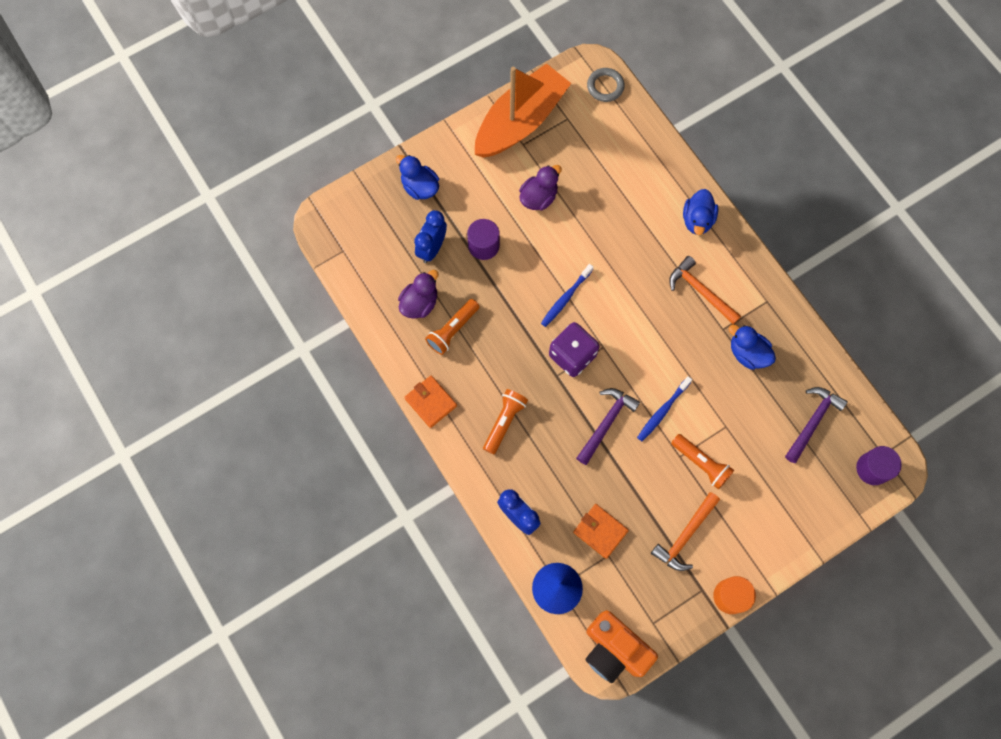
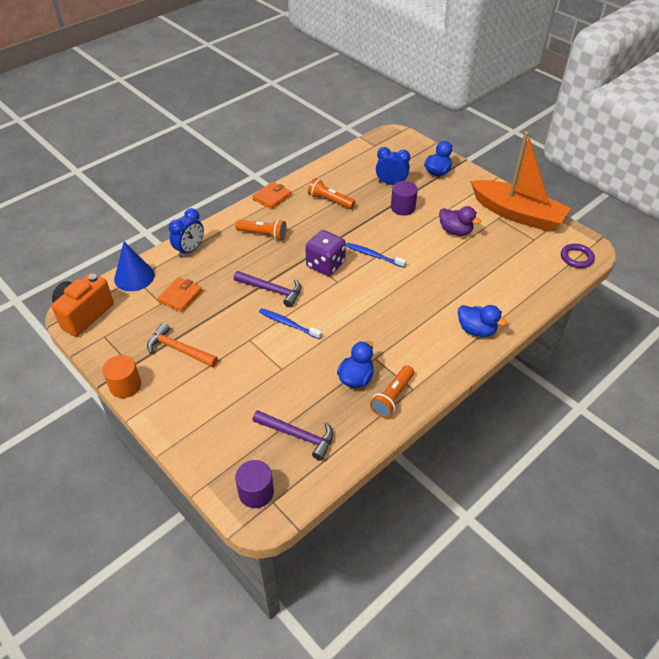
camera: 80 degrees right, 25 degrees down
(419, 303) = (346, 183): purple duck -> none
(605, 86) = (576, 258): grey ring -> purple ring
(697, 220) = (476, 330): blue duck -> blue duck turned 150 degrees counterclockwise
(700, 291) = (407, 339): orange hammer -> none
(701, 463) = (244, 354): orange flashlight -> orange flashlight (392, 397)

